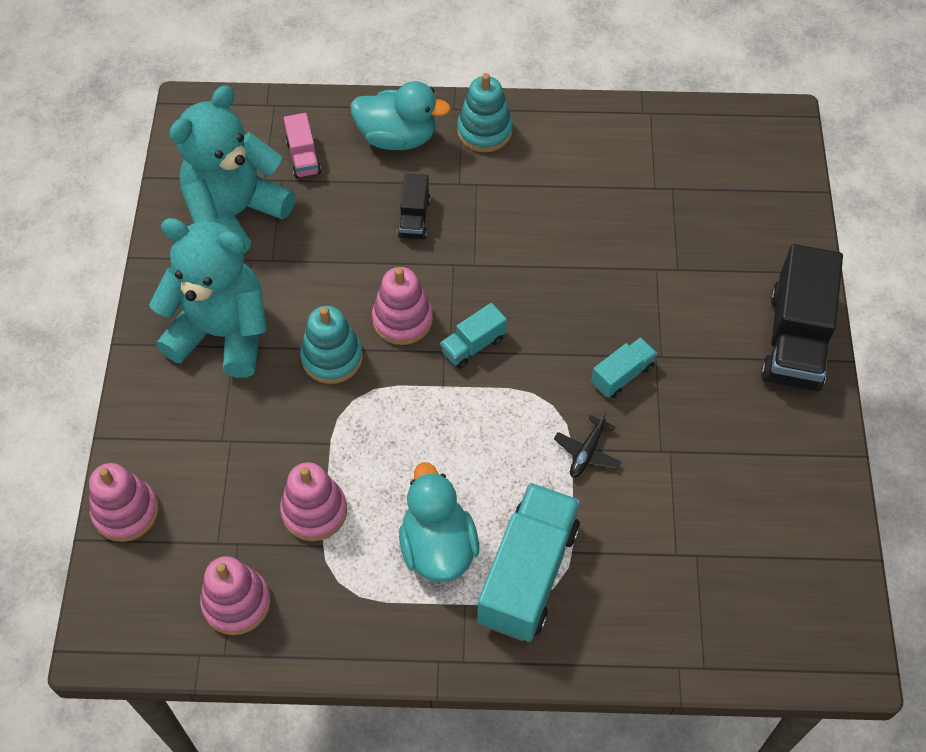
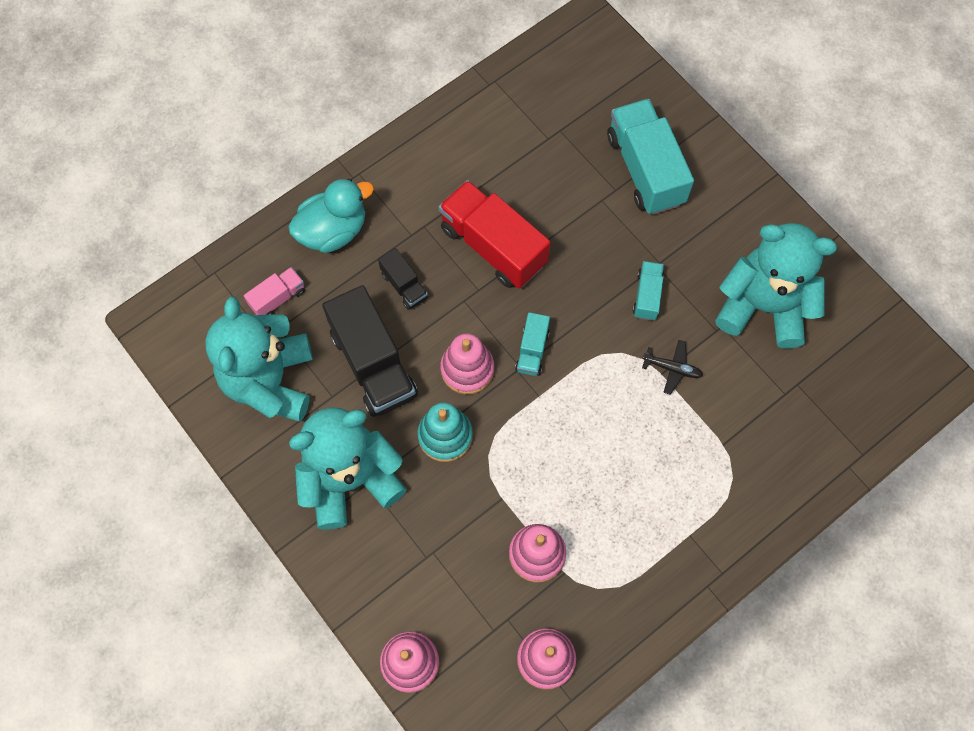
camera: 40 degrees left, 10 degrees up
(303, 157) = (278, 298): pink truck -> pink truck turned 75 degrees counterclockwise
(438, 547) = (638, 511): turquoise duck -> none
(484, 131) = (391, 180): turquoise stacking toy -> none
(521, 239) = (493, 246): none -> red truck
(528, 574) = (710, 482): turquoise truck -> turquoise truck (645, 169)
(587, 452) = (672, 368): black plane -> black plane turned 60 degrees counterclockwise
(727, 463) = (763, 306): none -> turquoise teddy bear
(794, 339) = (731, 185): black truck -> black truck (373, 364)

